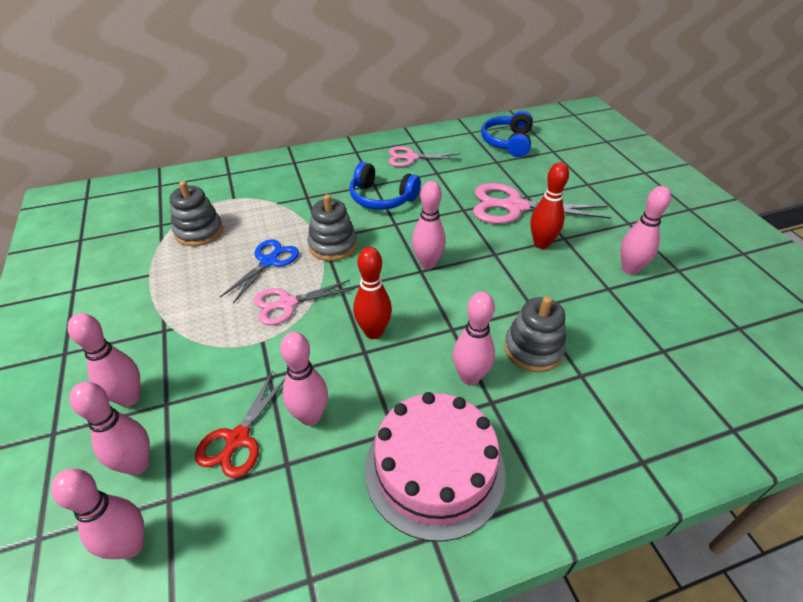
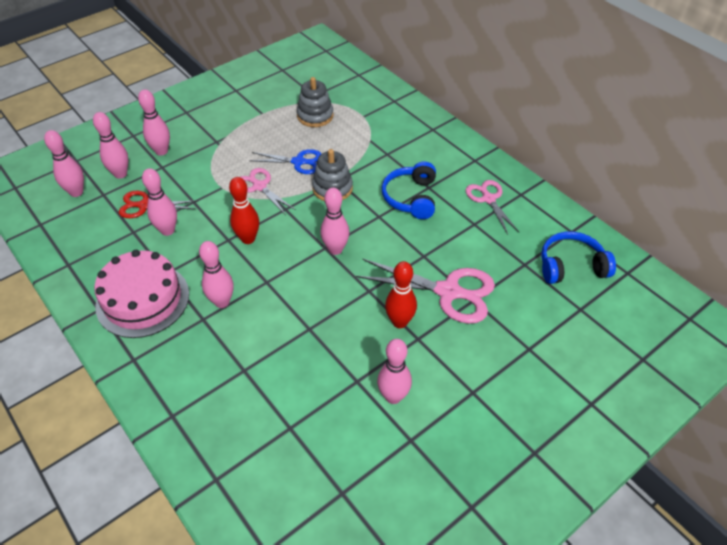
camera: 70 degrees right, 5 degrees up
(514, 207) = (449, 292): pink scissors -> pink scissors turned 120 degrees clockwise
(533, 349) = (261, 335): grey stacking toy -> none

